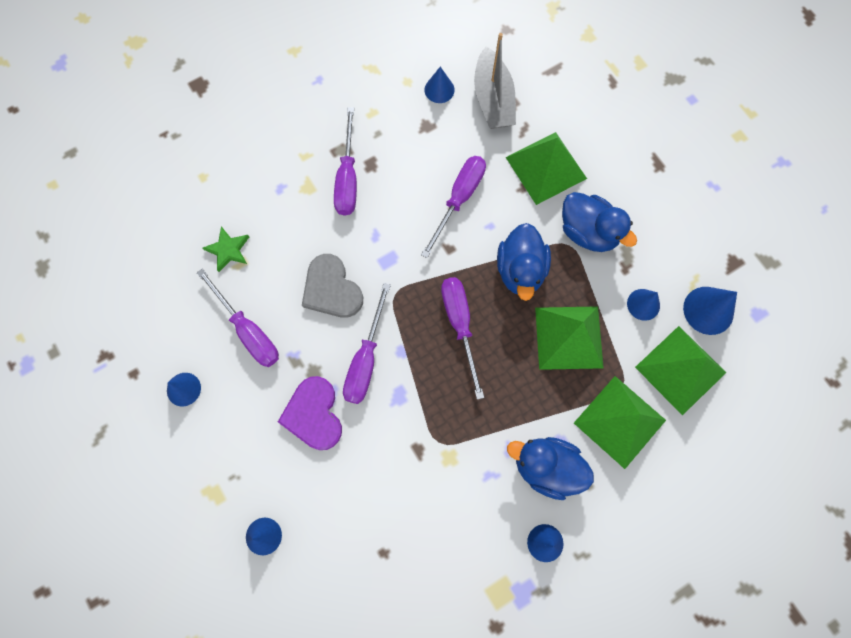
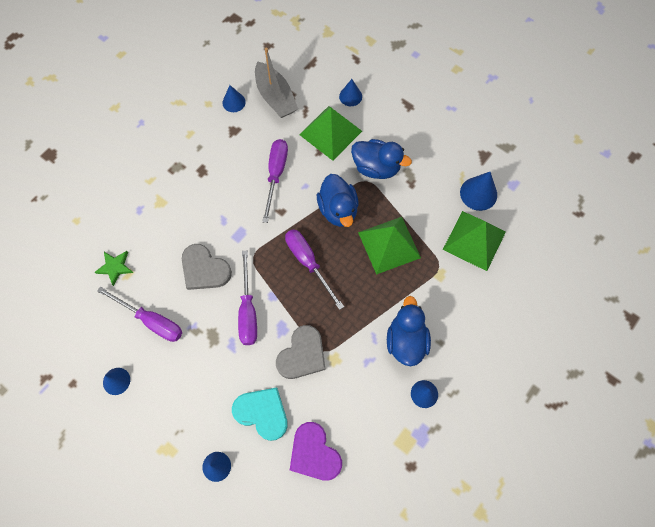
camera: 20 degrees left, 5 degrees down
(314, 414) = (223, 364): purple heart -> purple heart (314, 453)
(339, 492) = (262, 413): none -> turquoise heart
(347, 178) = (188, 186): purple screwdriver -> none
(412, 437) = (302, 354): none -> grey heart
(546, 467) = (406, 340): blue duck -> blue duck turned 90 degrees clockwise
(619, 421) = (445, 290): green pyramid -> none
(643, 304) = (432, 204): blue cone -> blue cone (350, 96)

